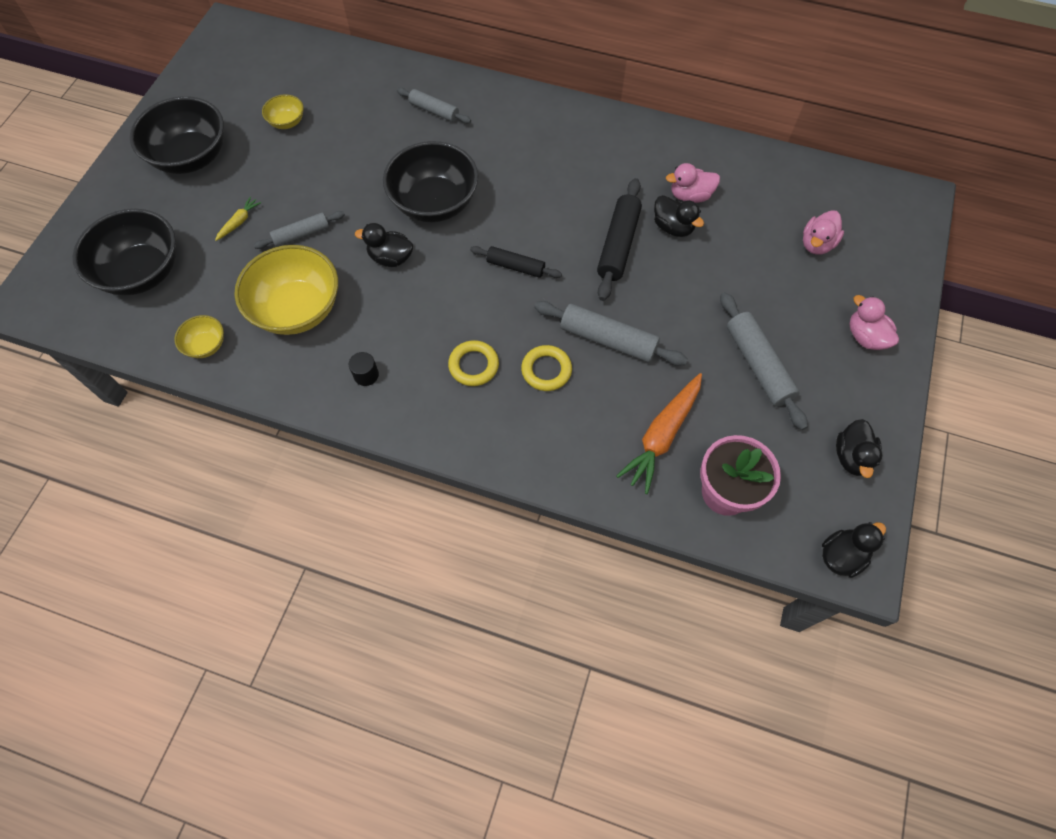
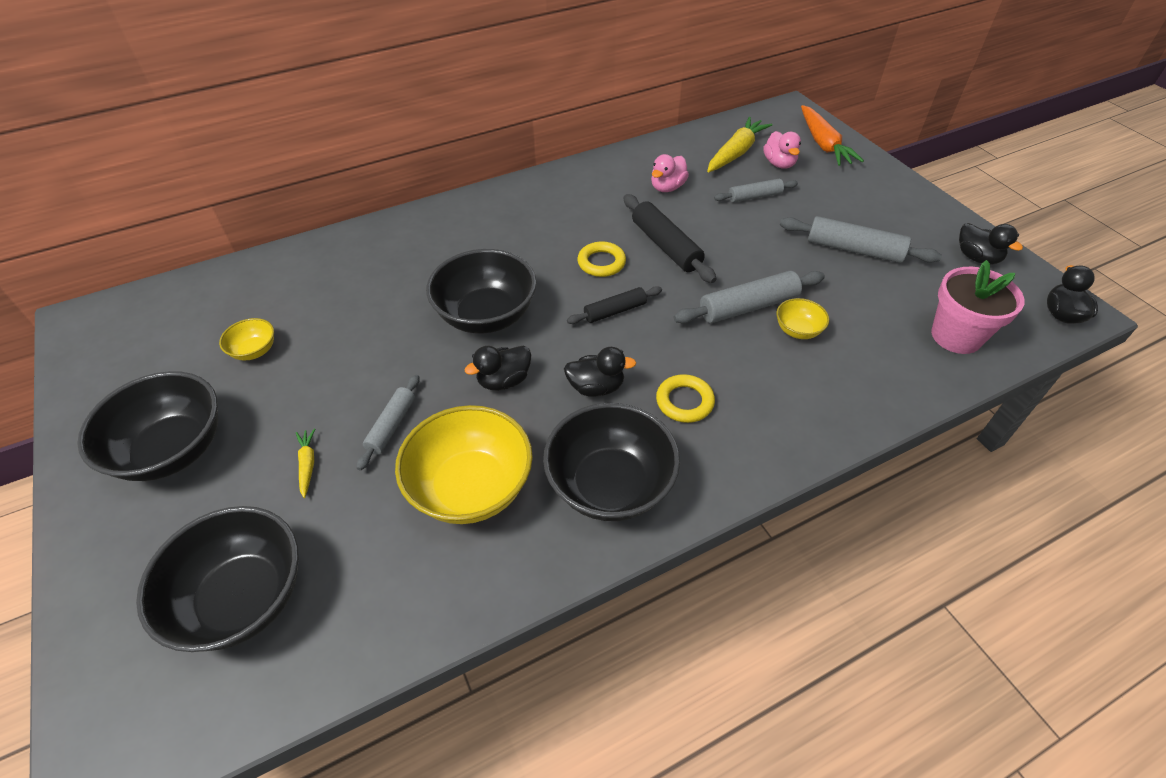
camera: 45 degrees left, 15 degrees down
(206, 345) = (415, 601): yellow bowl -> yellow bowl (798, 330)
(366, 375) = (610, 485): black cylinder -> black bowl
(434, 111) = (395, 256): grey rolling pin -> grey rolling pin (754, 197)
(546, 370) = (739, 360): yellow ring -> yellow ring (601, 263)
(662, 435) = (871, 336): orange carrot -> orange carrot (823, 144)
(673, 227) = (684, 211): black duck -> black duck (596, 387)
(794, 206) = (736, 153): none -> yellow carrot
(865, 337) = (880, 191): pink duck -> none

